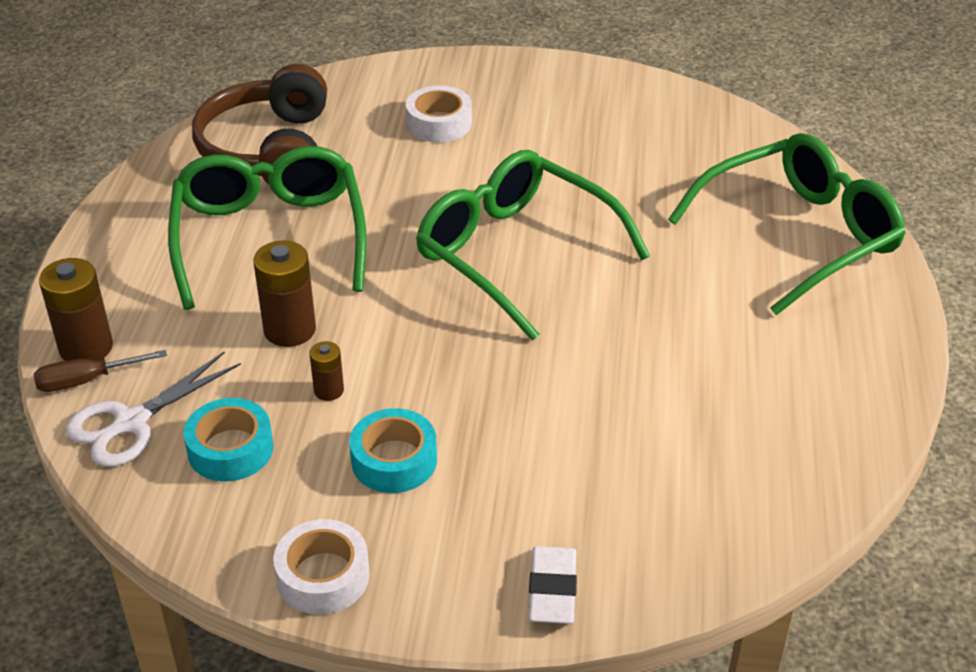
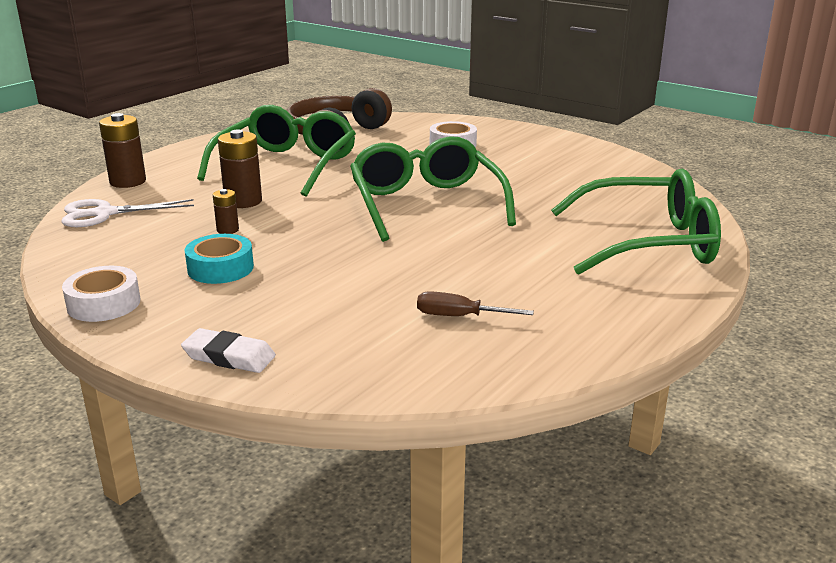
camera: 30 degrees right, 15 degrees down
(85, 381) = (108, 193): brown screwdriver -> brown screwdriver (458, 316)
(230, 449) = (138, 238): turquoise tape -> none
(552, 589) = (229, 356): white eraser -> white eraser turned 75 degrees clockwise

